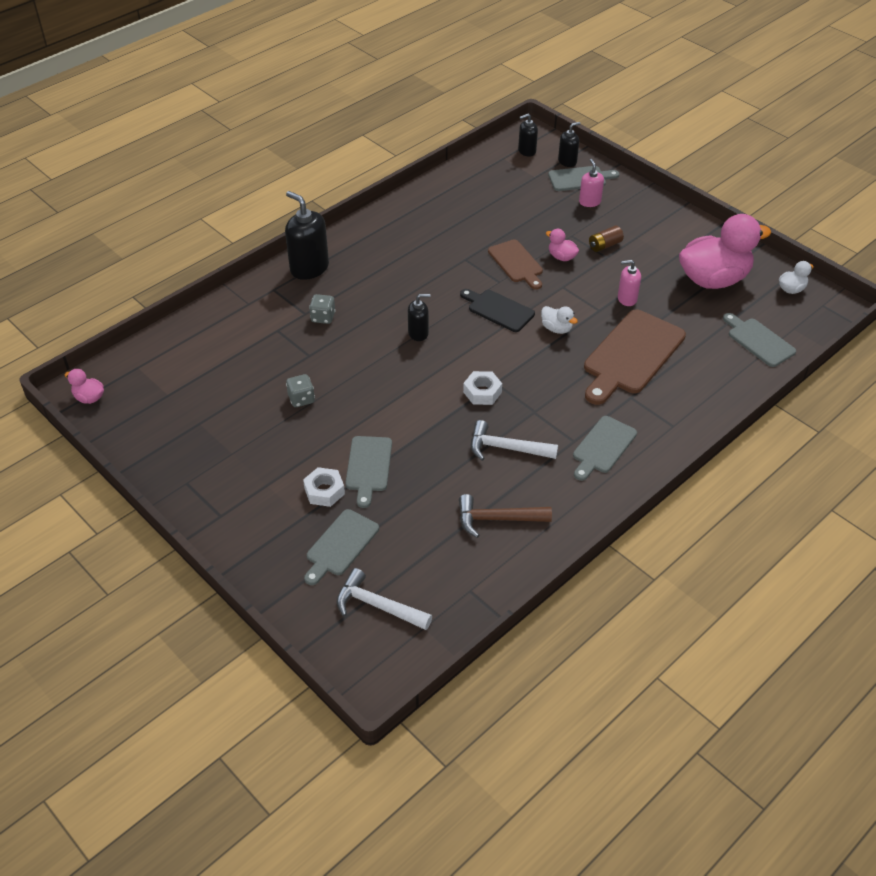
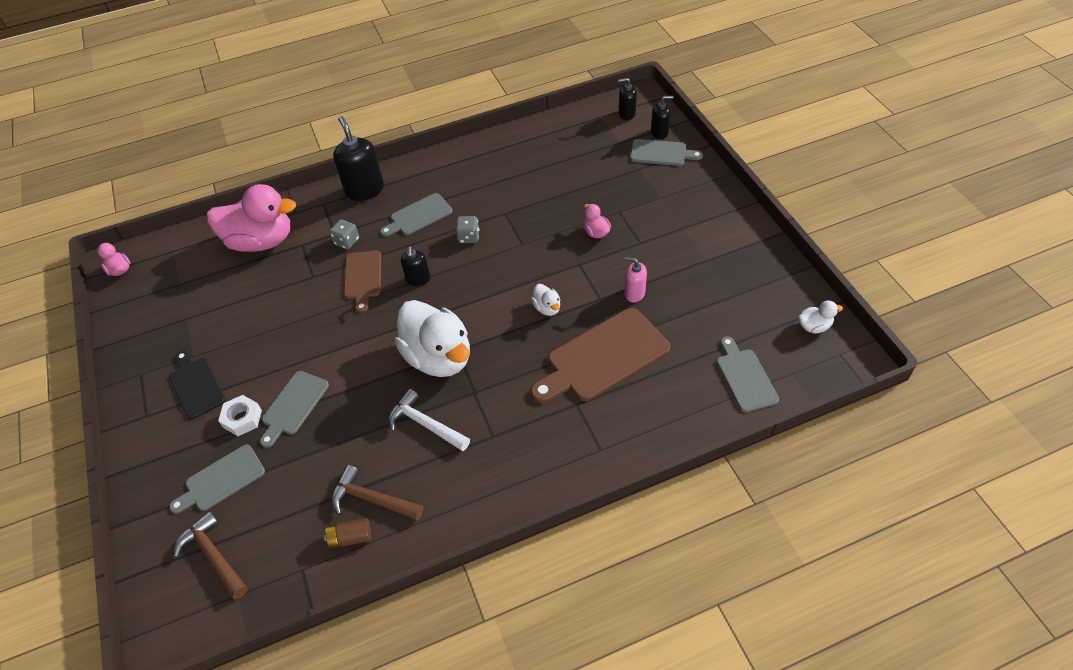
camera: 25 degrees right, 5 degrees up
(301, 399) = (280, 319): grey dice -> grey dice (468, 237)
(378, 605) = (214, 555): white hammer -> brown hammer
(418, 333) = (418, 279): black soap dispenser -> black soap dispenser turned 75 degrees clockwise
(482, 392) = (438, 357): white nut -> white duck
(498, 310) = (504, 273): black cutting board -> black cutting board (196, 385)
(516, 263) = (549, 229): brown cutting board -> brown cutting board (363, 278)
(589, 202) = (657, 180): pink soap dispenser -> none
(602, 447) = (516, 452): grey cutting board -> grey cutting board (418, 216)
(604, 245) = (645, 230): brown battery -> brown battery (350, 537)
(713, 279) = (735, 294): pink duck -> pink duck (261, 241)

